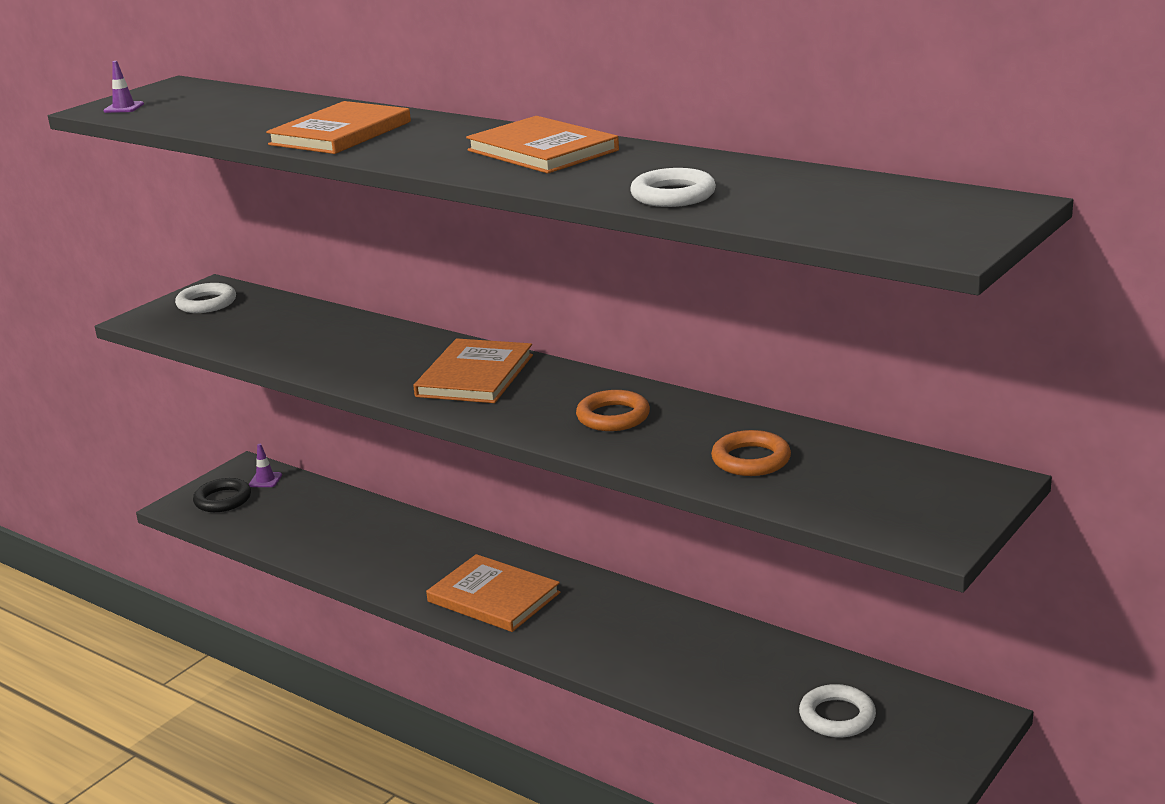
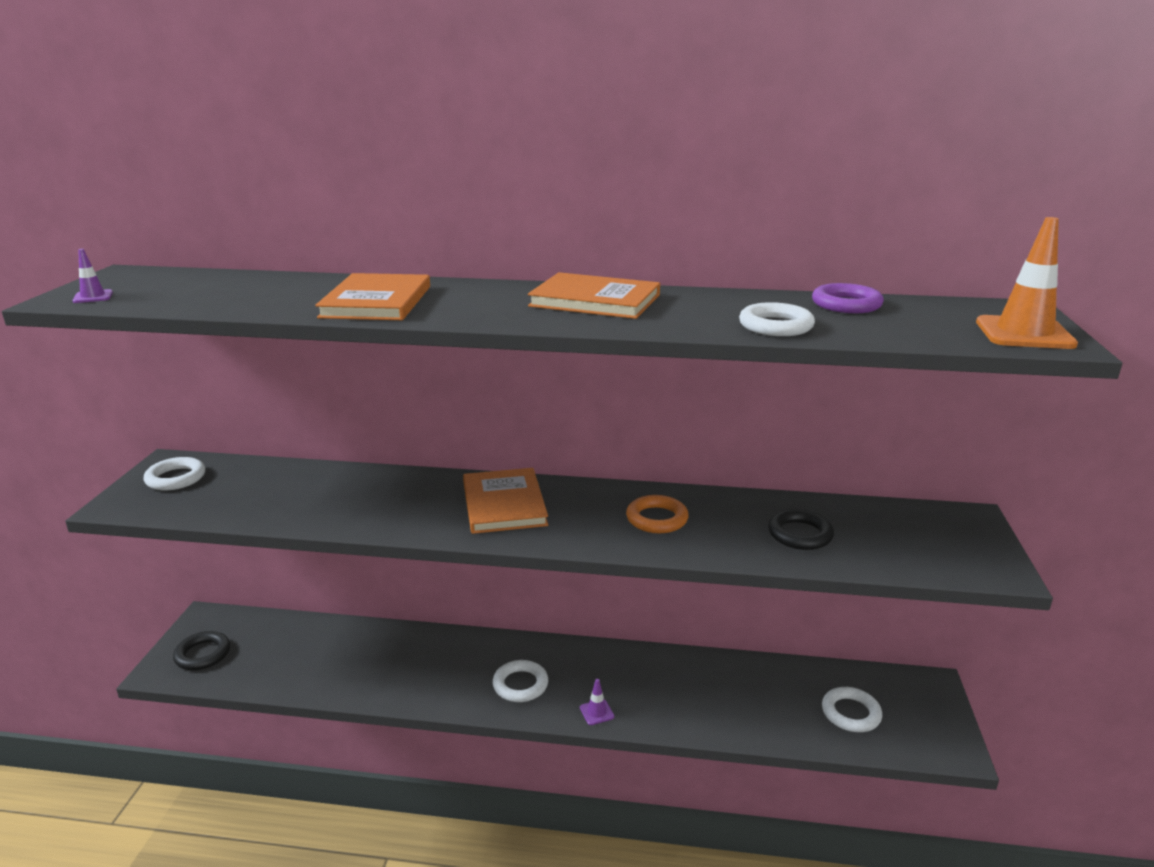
camera: 30 degrees left, 0 degrees up
(265, 480) = (232, 625): purple traffic cone -> purple traffic cone (596, 712)
(493, 597) = (520, 685): orange book -> white ring
(751, 460) = (800, 534): orange ring -> black ring
(801, 180) = (846, 304): none -> purple ring
(935, 232) = (1024, 333): none -> orange traffic cone

